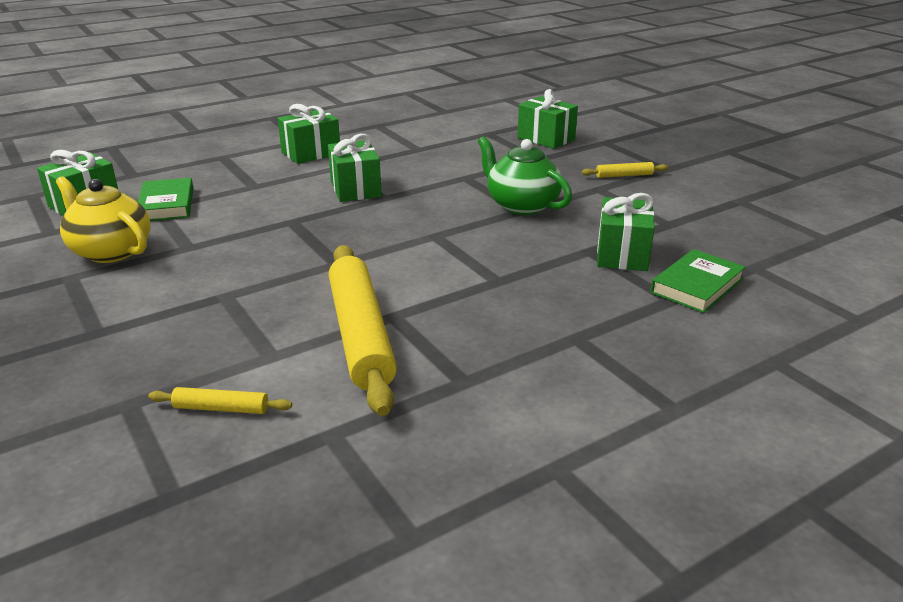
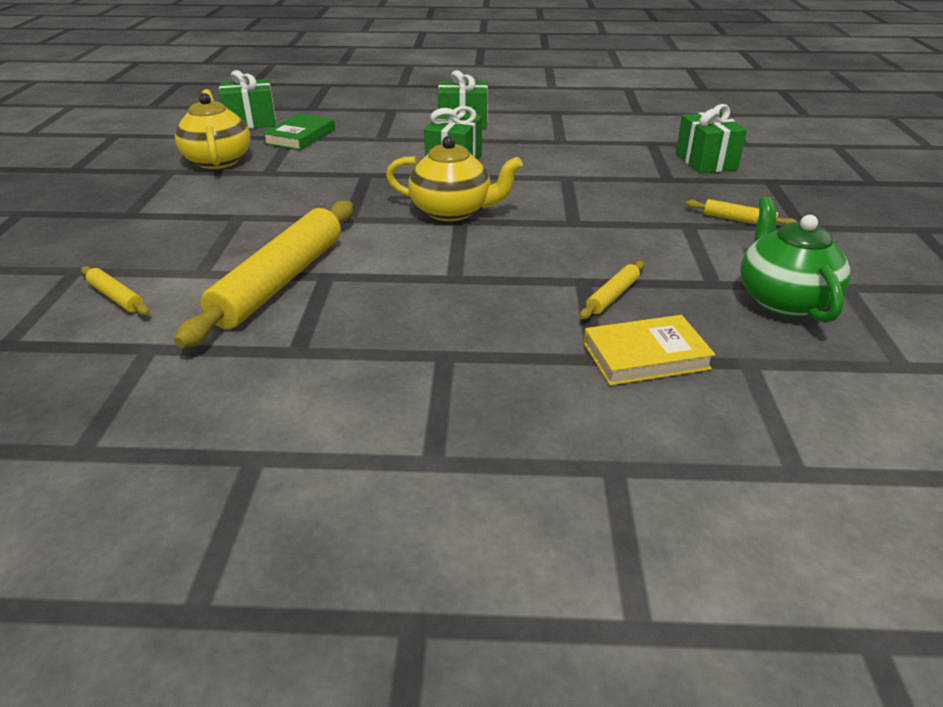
camera: 35 degrees right, 5 degrees up
(417, 230) = (452, 211): none -> yellow teapot
(521, 205) = (581, 218): green teapot -> green teapot (783, 300)
(622, 254) = (612, 296): green gift -> yellow rolling pin
(696, 286) = (645, 356): green book -> yellow book

